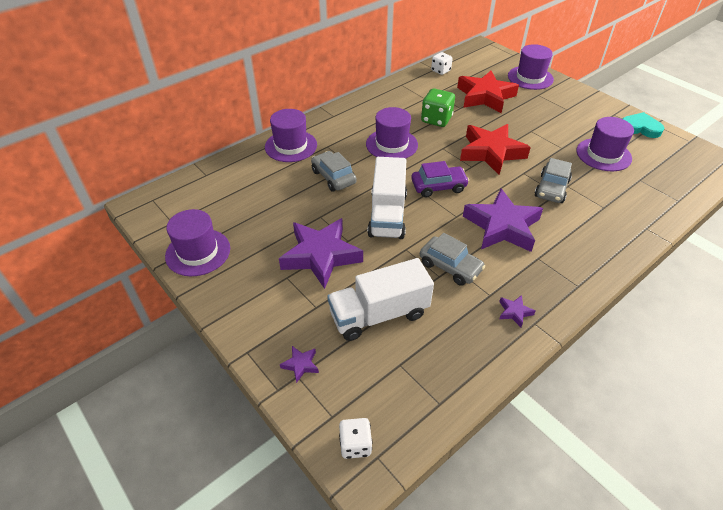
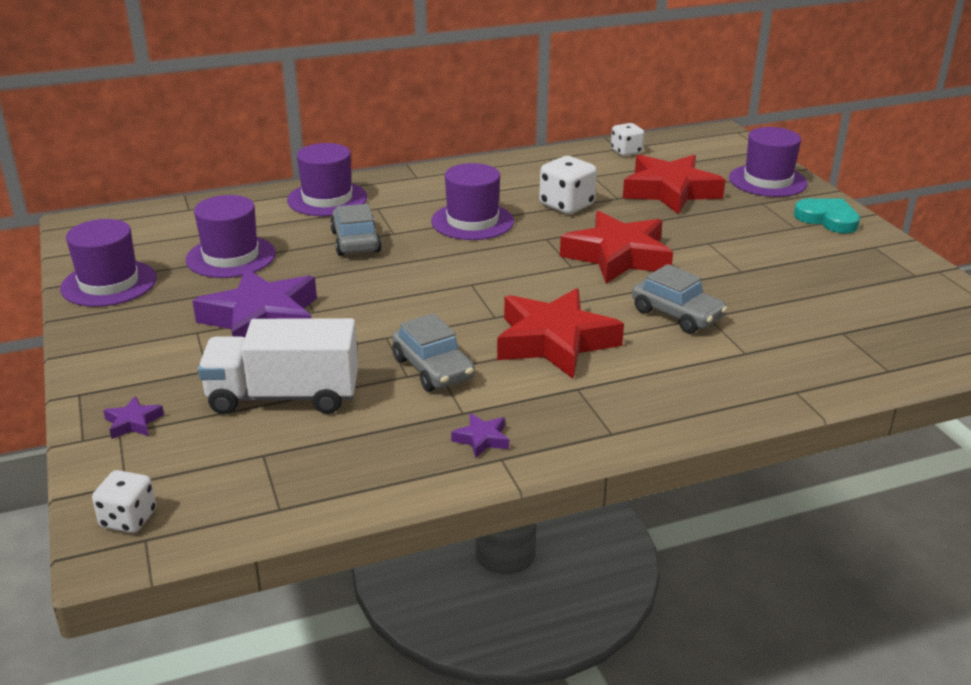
camera: 20 degrees right, 15 degrees down
(387, 214) = (394, 295): white truck -> none
(436, 119) = (566, 205): green dice -> white dice
(438, 186) = (499, 279): purple car -> none
(502, 226) = (554, 341): purple star -> red star
(551, 189) = (677, 314): grey car -> grey car turned 90 degrees counterclockwise
(603, 154) = (806, 291): purple hat -> purple hat (231, 257)
(640, 128) = (906, 270): turquoise heart -> turquoise heart (827, 219)

